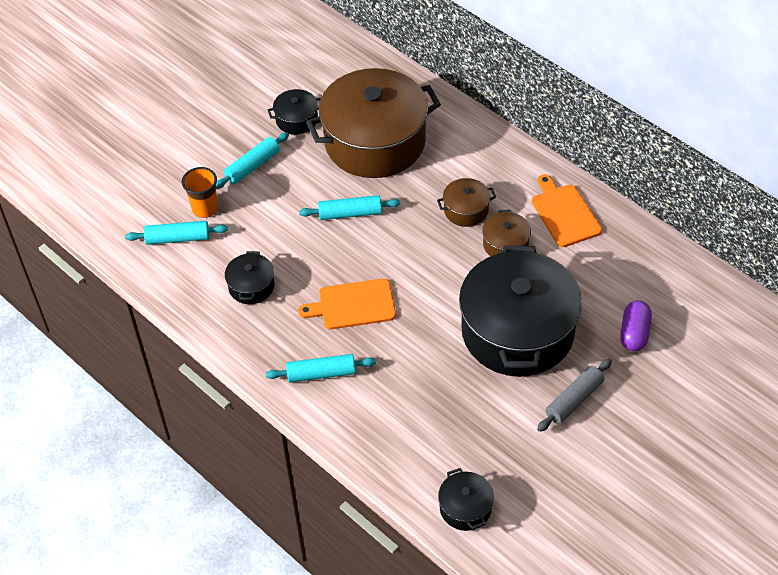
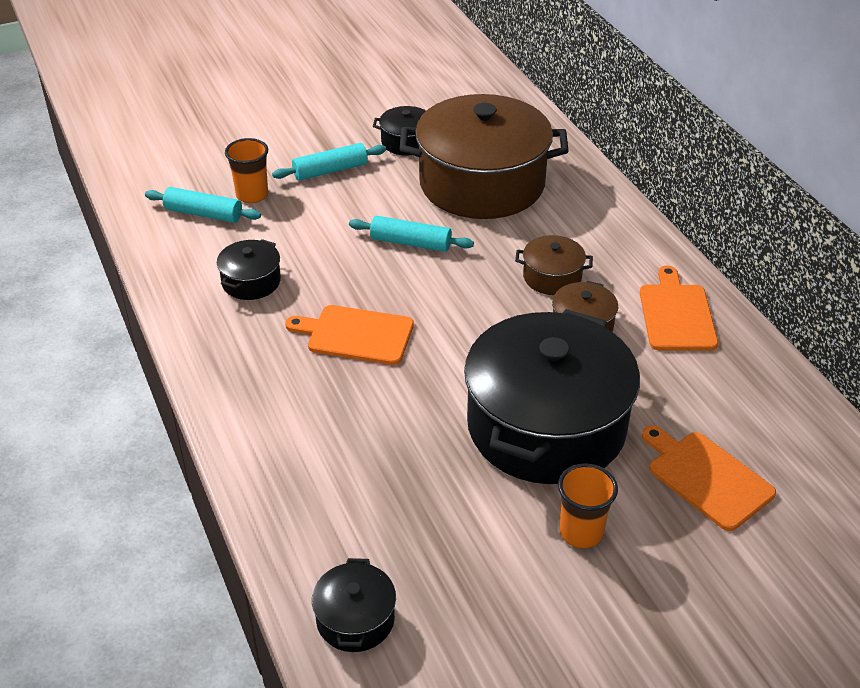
camera: 20 degrees right, 10 degrees down
(321, 373) = (271, 396): turquoise rolling pin -> none
(574, 400) = (581, 532): grey rolling pin -> orange cup
(634, 333) = (706, 478): purple capsule -> orange cutting board

